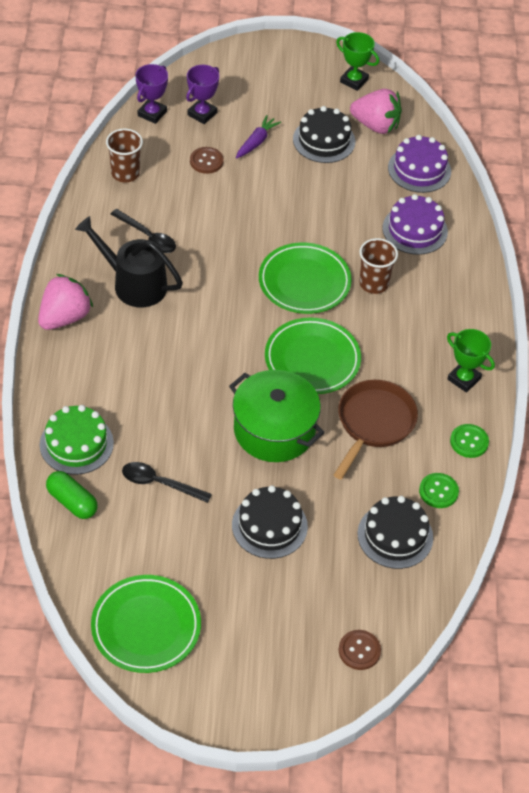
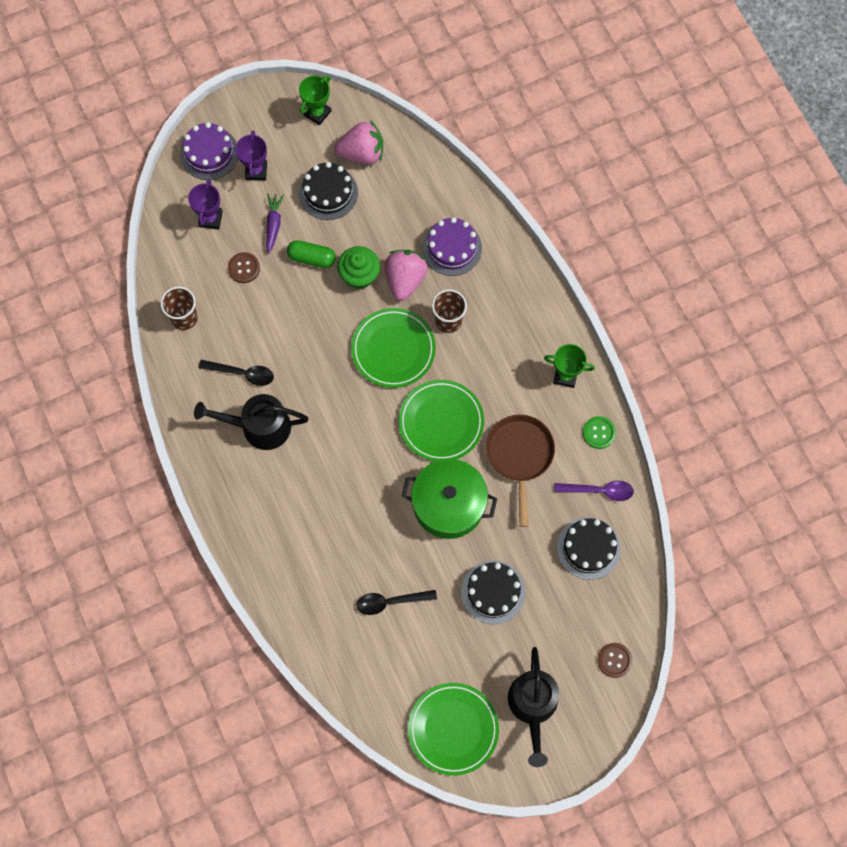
camera: 25 degrees left, 20 degrees up
(64, 317) = (224, 490): pink strawberry -> pink strawberry (405, 280)
(72, 502) = (335, 656): green capsule -> green capsule (312, 258)
(76, 444) = (306, 602): green cake -> none
(152, 113) = (168, 241): purple trophy -> purple trophy (256, 171)
(244, 648) = (533, 705): none -> black watering can
(311, 212) = (359, 275): none -> green cupcake
(354, 81) = (317, 113): green trophy -> green trophy turned 60 degrees counterclockwise
(419, 169) = (422, 182): purple cake -> purple cake (209, 153)
(438, 491) = (599, 491): green button -> purple spoon

